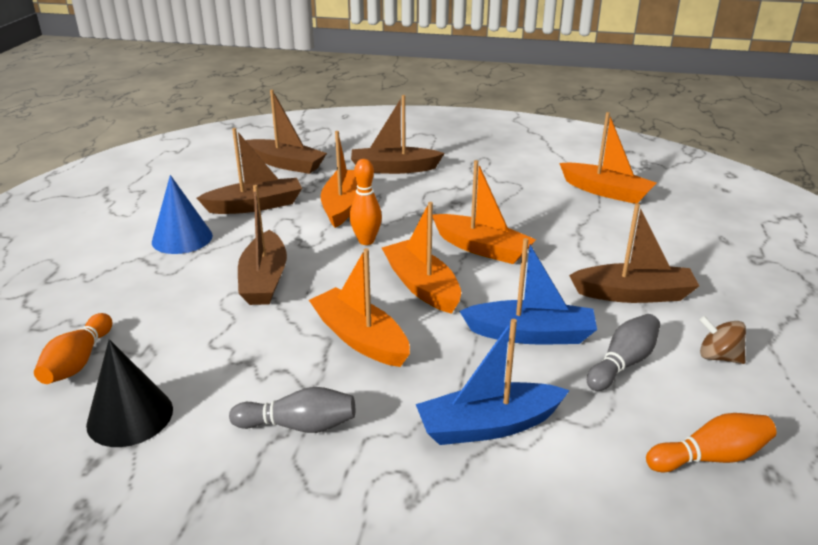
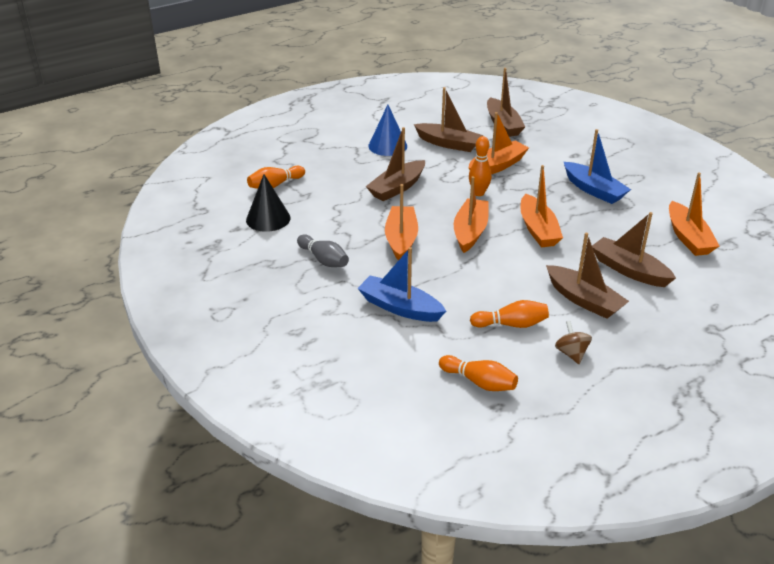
camera: 45 degrees right, 5 degrees up
(393, 169) = (565, 156): brown boat -> brown boat (629, 270)
(531, 334) = (487, 285): blue boat -> blue boat (594, 190)
(623, 363) = (511, 324): grey bowling pin -> orange bowling pin

